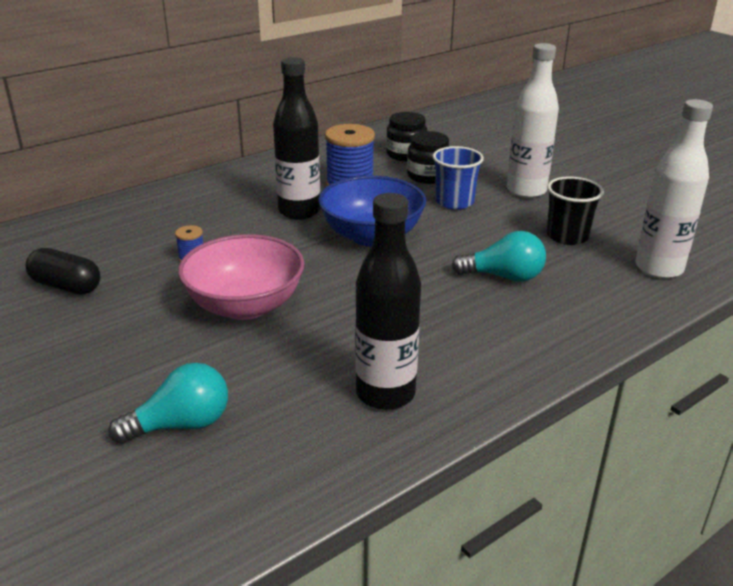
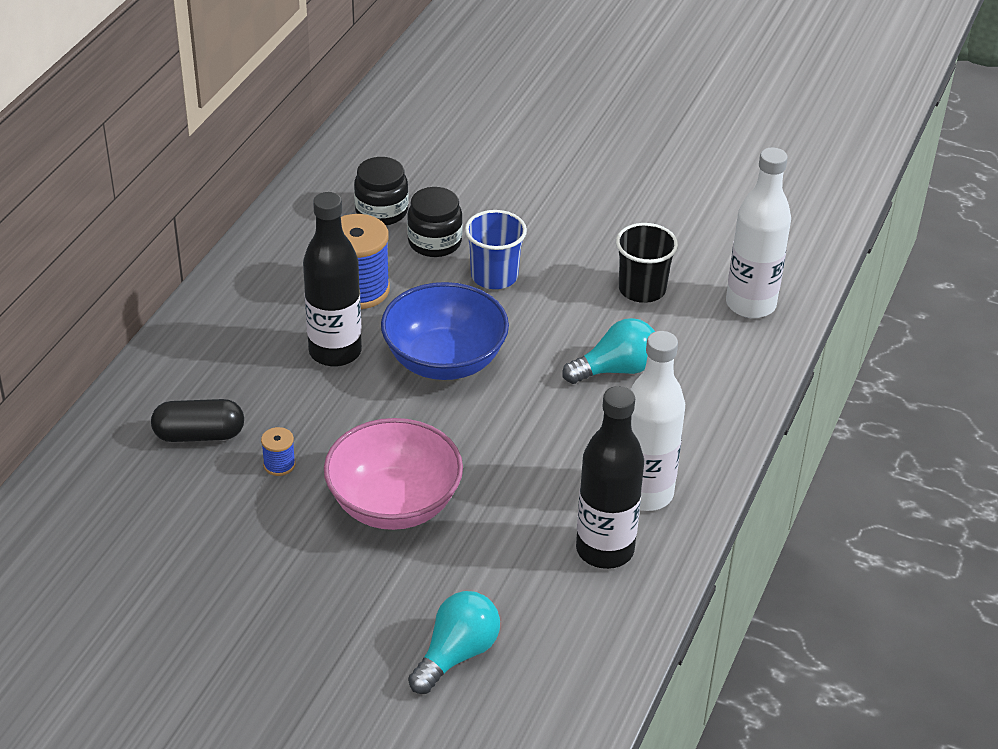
camera: 30 degrees left, 10 degrees up
(66, 286) = (179, 554): black capsule -> black capsule (199, 435)
(526, 191) = (558, 231): white bottle -> white bottle (645, 493)

